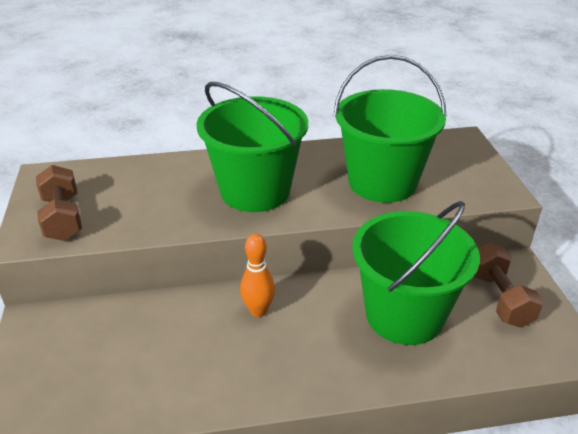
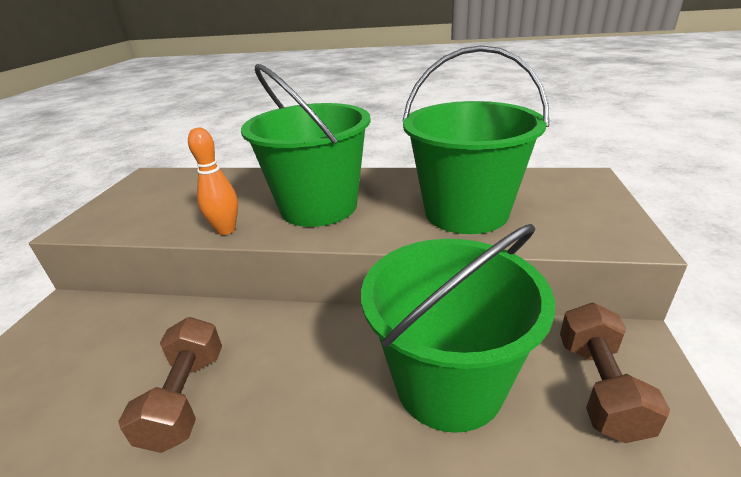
camera: 20 degrees right, 5 degrees down
(63, 218) = (125, 211): brown dumbbell -> brown dumbbell (186, 398)
(258, 311) = (273, 340): orange bowling pin -> orange bowling pin (226, 230)

